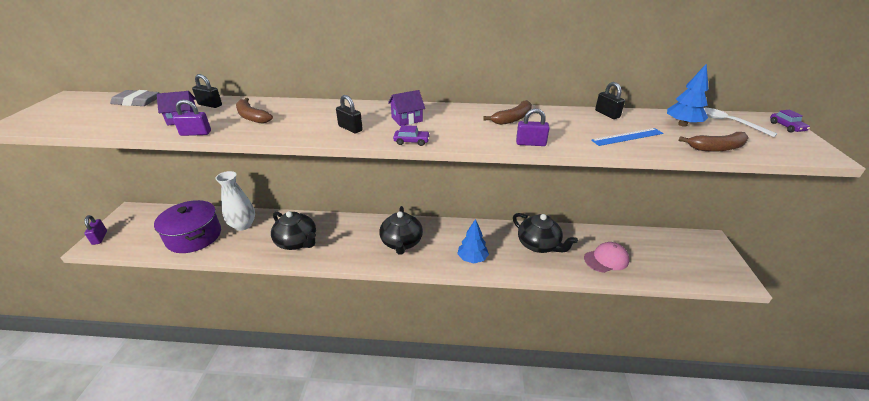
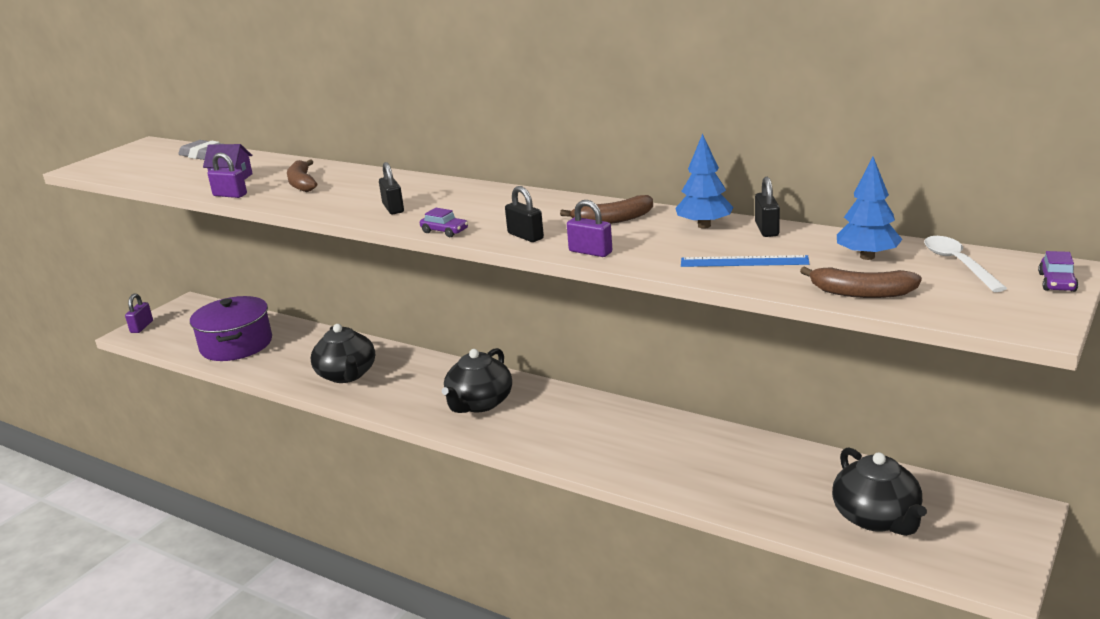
camera: 30 degrees right, 10 degrees down
(210, 105) = (273, 165): black padlock -> black padlock (525, 236)
(243, 225) = (298, 342): white vase -> none
(407, 119) = (473, 205): purple house -> none
(472, 259) = (560, 444): blue tree -> blue tree (704, 226)
(539, 245) = (683, 449): black teapot -> black teapot (877, 518)
(606, 259) = (777, 493): pink cap -> none

